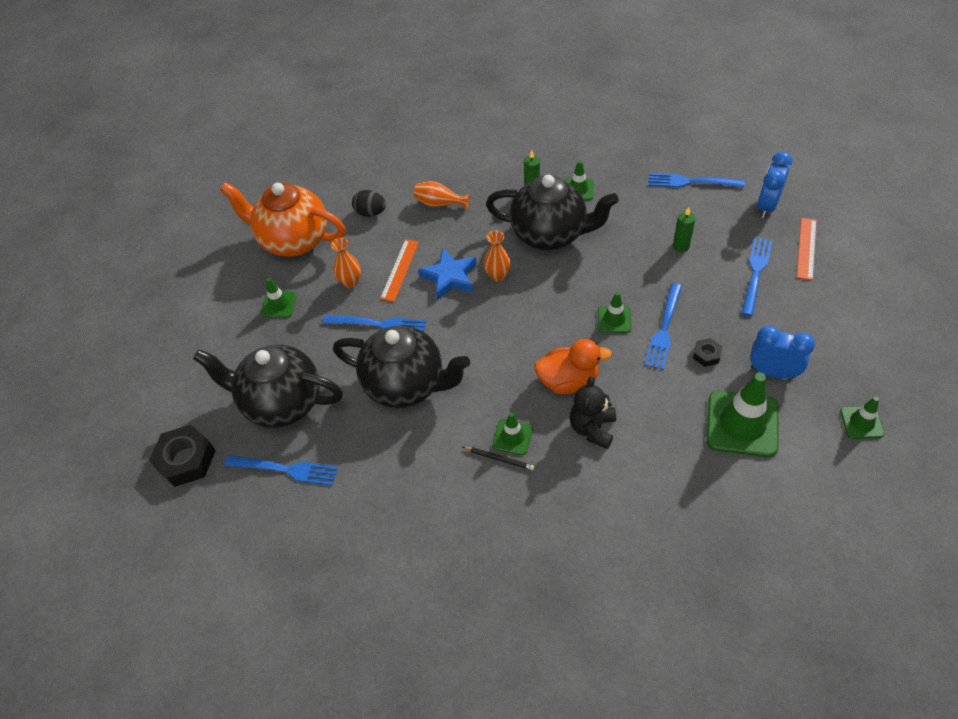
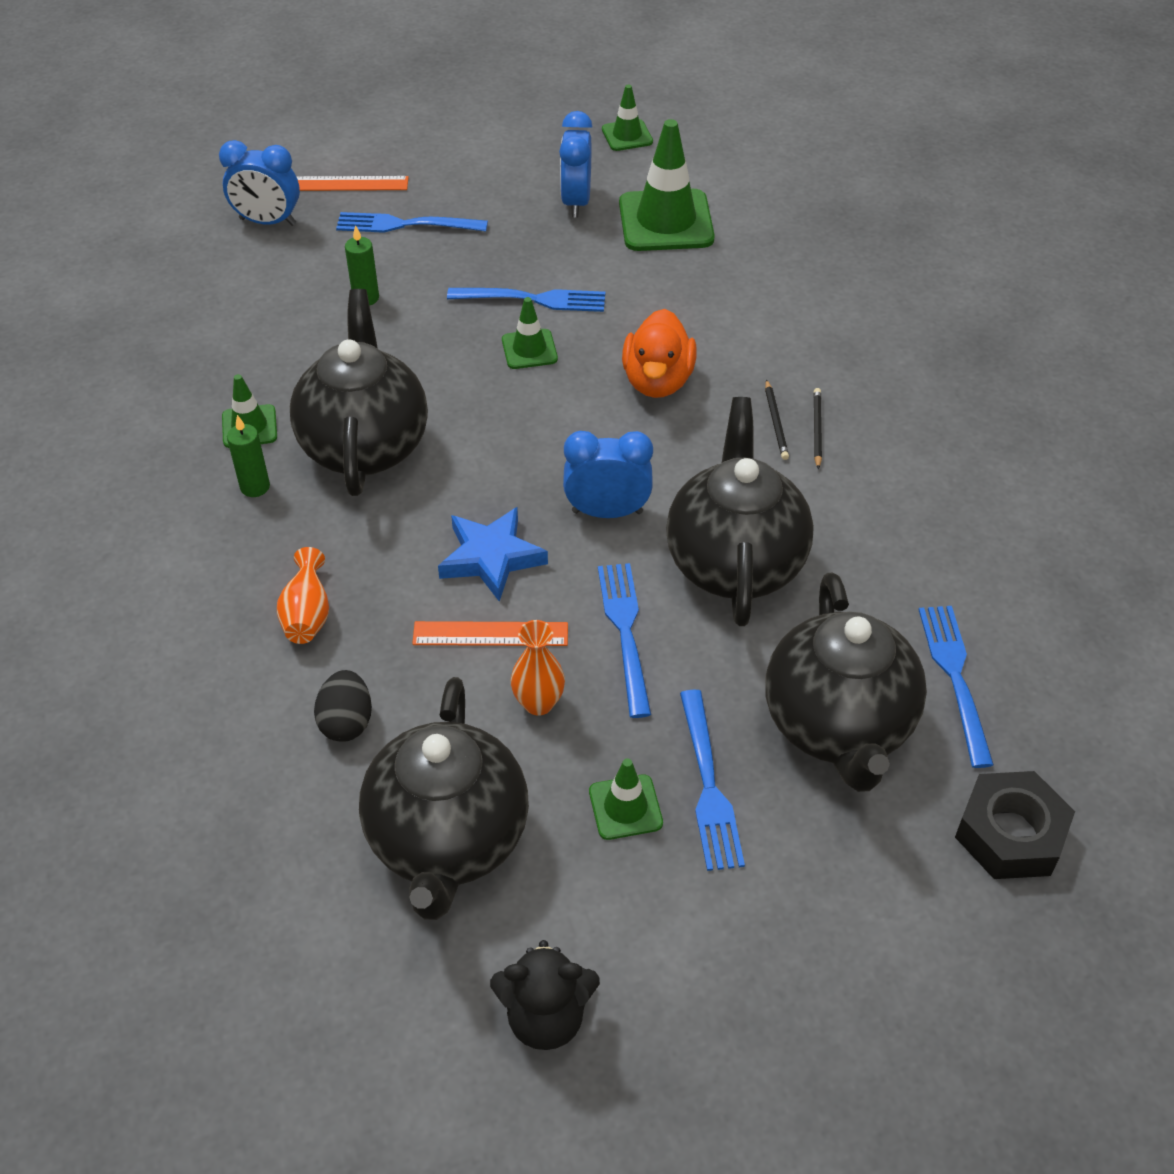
camera: 110 degrees left, 5 degrees down
(293, 240) = (448, 841): orange teapot -> black teapot
(465, 333) = (607, 512): none -> blue clock
(498, 276) = (473, 495): orange vase -> none
(512, 437) = (776, 422): green traffic cone -> black pencil
(568, 381) = (657, 381): orange duck -> orange duck turned 150 degrees counterclockwise
(592, 428) = (727, 347): black teddy bear -> black teddy bear (546, 1017)
(691, 182) = (220, 299): blue fork -> blue fork (709, 785)
(706, 355) = (566, 257): black nut -> none

